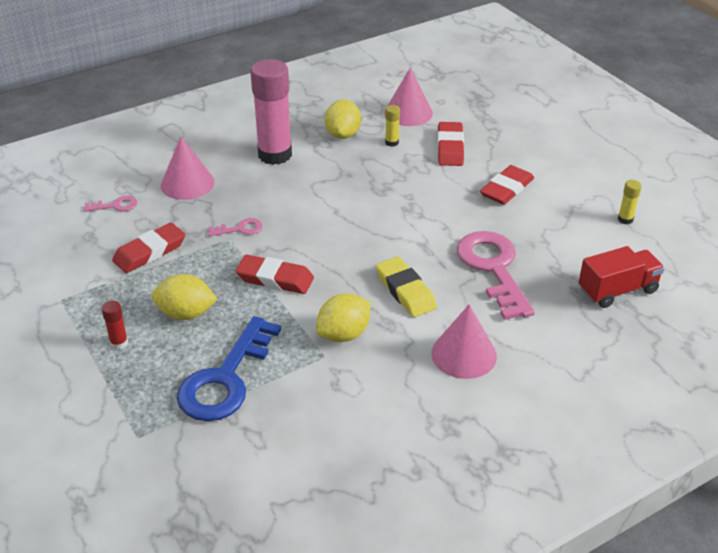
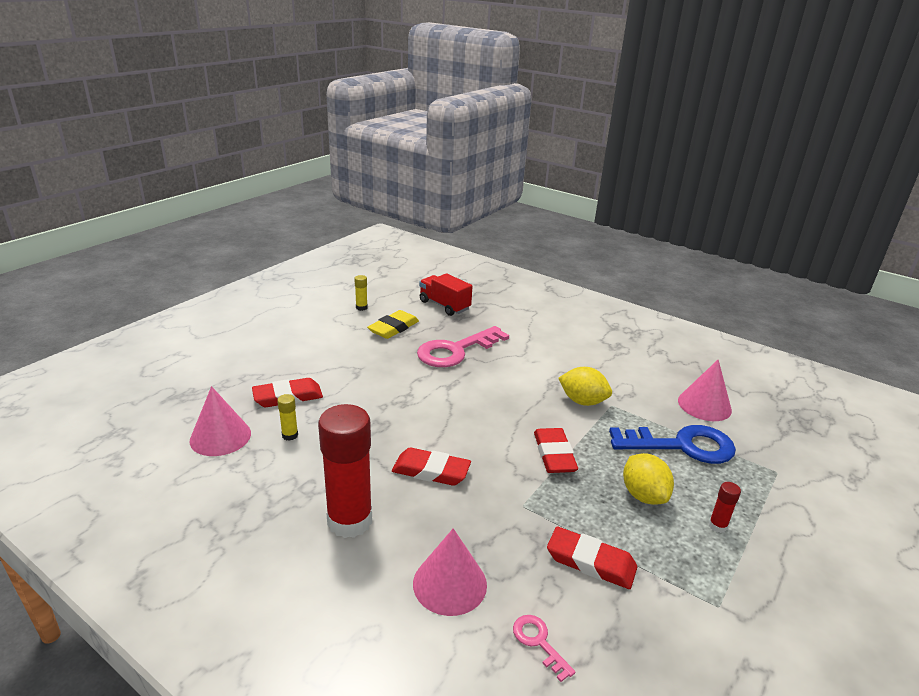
camera: 115 degrees left, 10 degrees down
(240, 229) = (503, 502): pink key -> none
(275, 155) = (350, 521): pink glue stick -> red glue stick
(343, 134) = (283, 475): yellow lemon -> none
(405, 291) = (512, 383): yellow eraser -> yellow eraser (393, 328)
(464, 354) = (553, 350): pink cone -> pink cone (704, 405)
(506, 189) = (346, 358): red eraser -> red eraser (431, 471)

